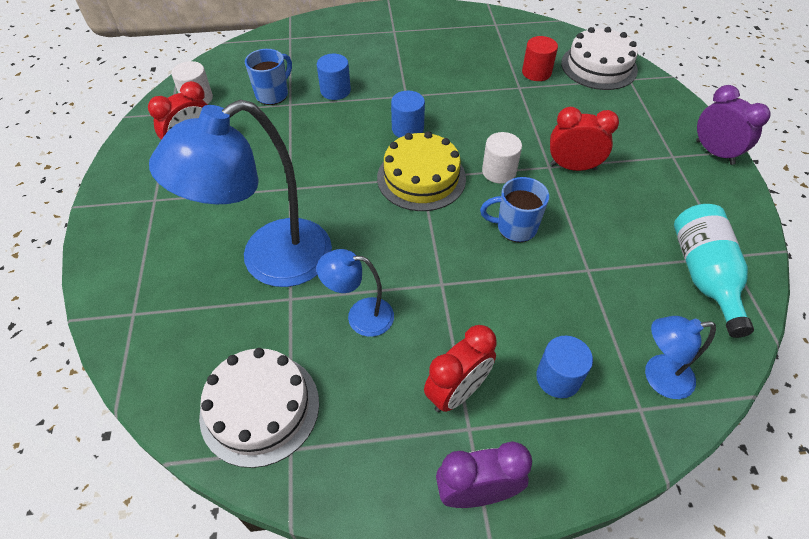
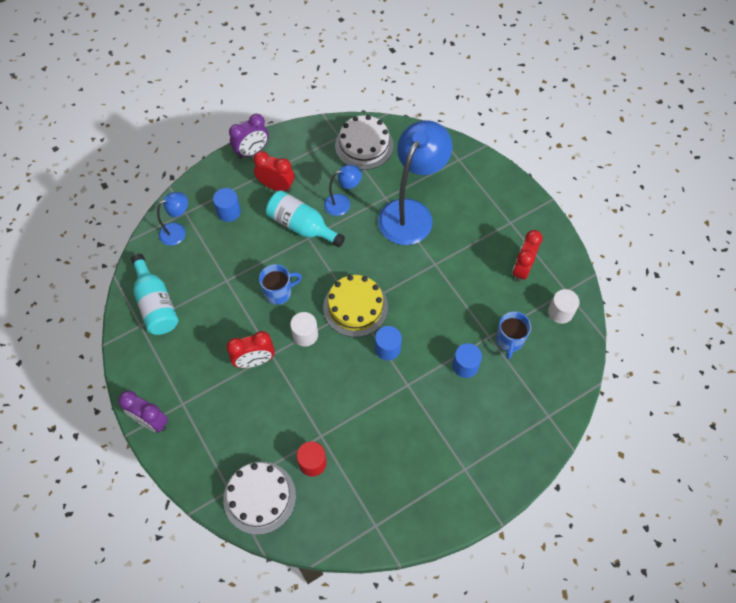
camera: 155 degrees right, 10 degrees up
(443, 304) = (302, 226): none -> turquoise bottle
(457, 392) = (276, 186): red clock -> red clock turned 90 degrees clockwise

